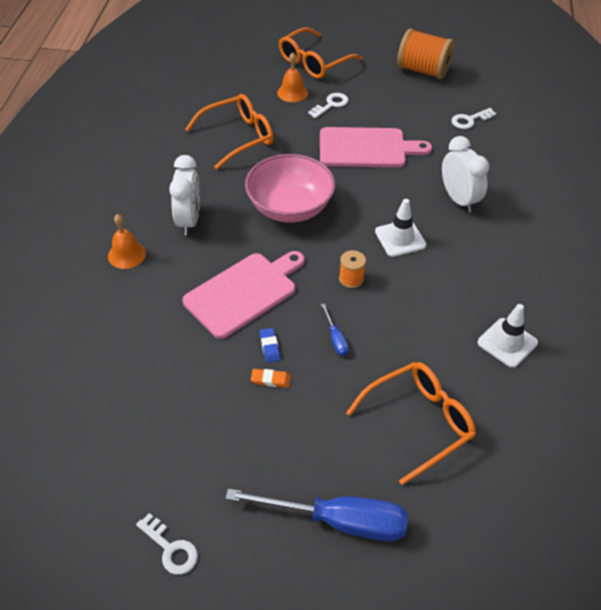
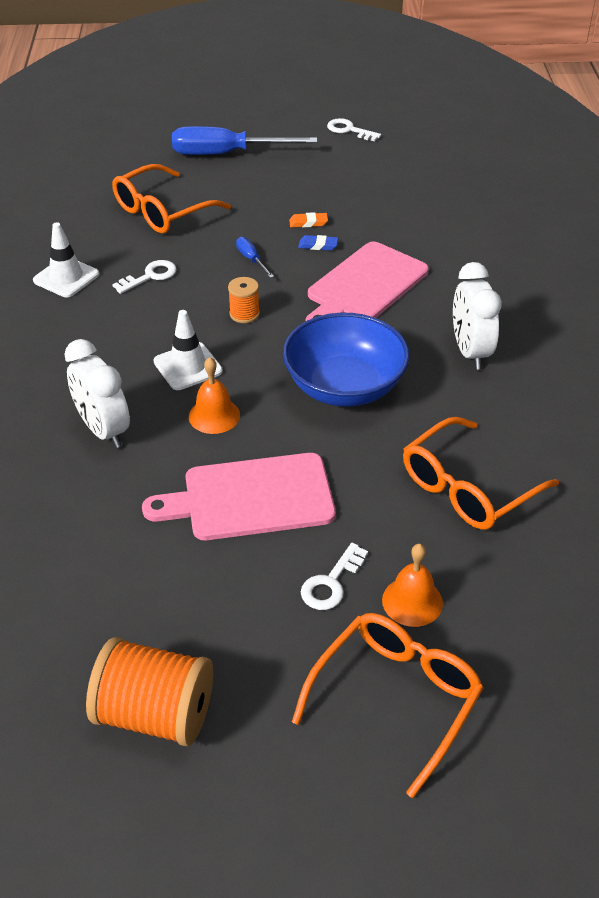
camera: 170 degrees right, 5 degrees down
(126, 254) = (520, 305): orange bell -> orange bell (214, 415)
(270, 347) = (318, 245): blue eraser -> blue eraser turned 60 degrees counterclockwise
(290, 207) = (344, 386): pink bowl -> blue bowl
(469, 120) = (68, 587): white key -> white key (150, 276)

